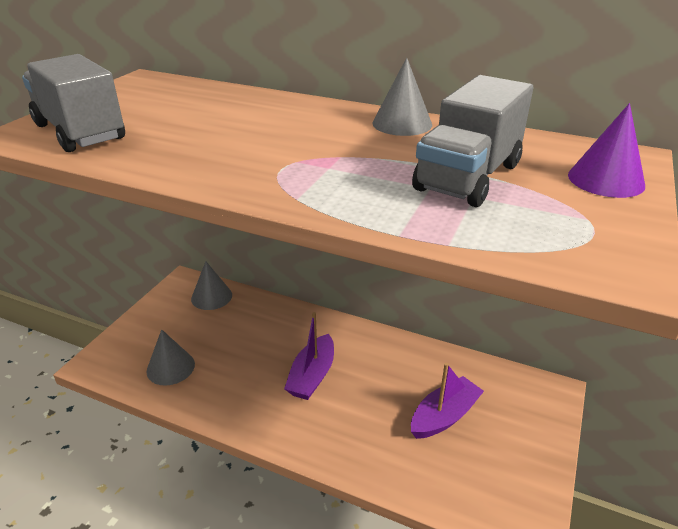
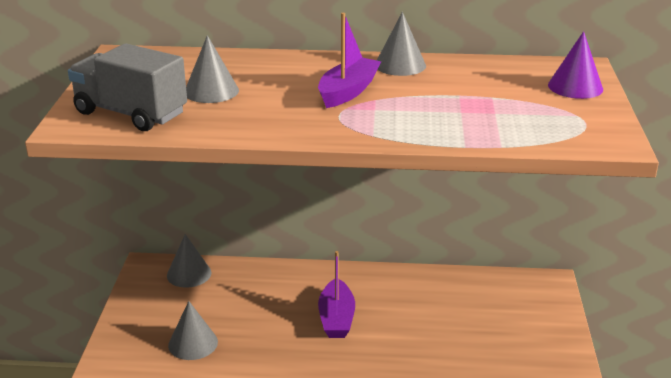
camera: 20 degrees left, 5 degrees down
(180, 122) = (211, 91): none -> grey cone
(444, 416) = (470, 321): purple boat -> purple boat (348, 91)
(468, 177) = (482, 100): grey truck -> none

